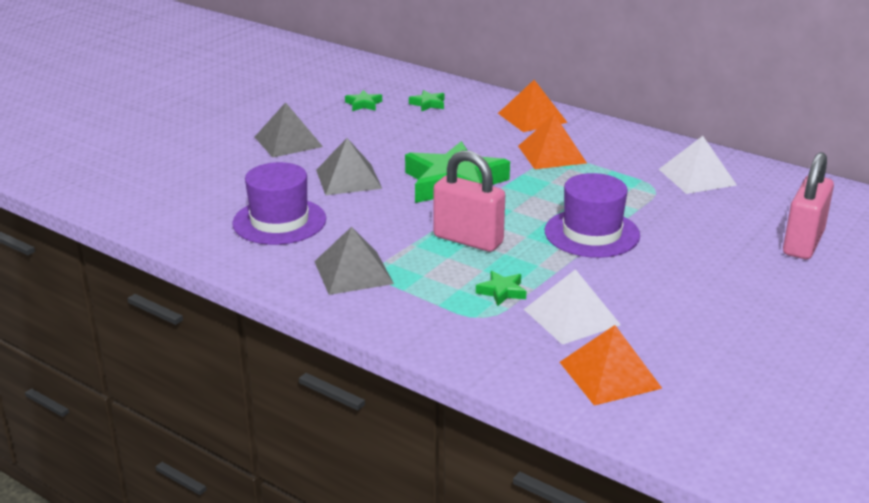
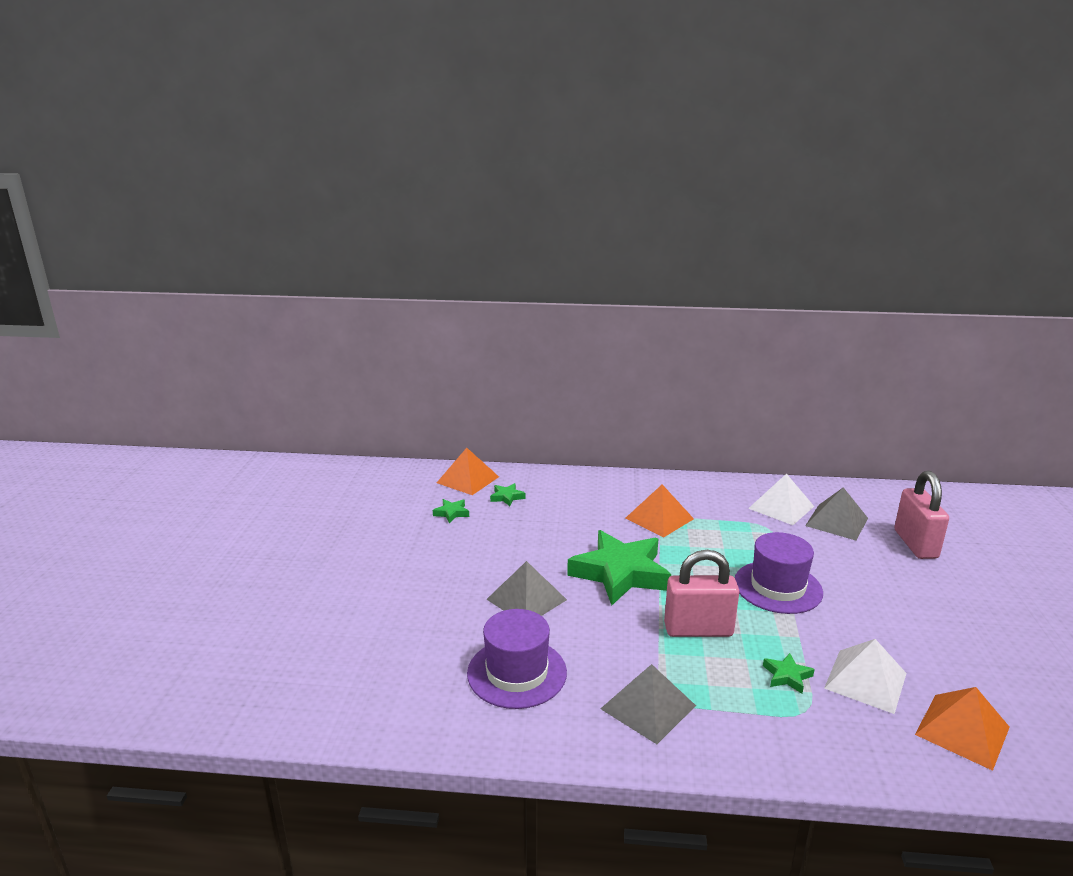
camera: 30 degrees left, 5 degrees down
(288, 141) = (426, 575): grey pyramid -> grey pyramid (836, 522)
(532, 118) = (604, 487): orange pyramid -> orange pyramid (468, 479)

